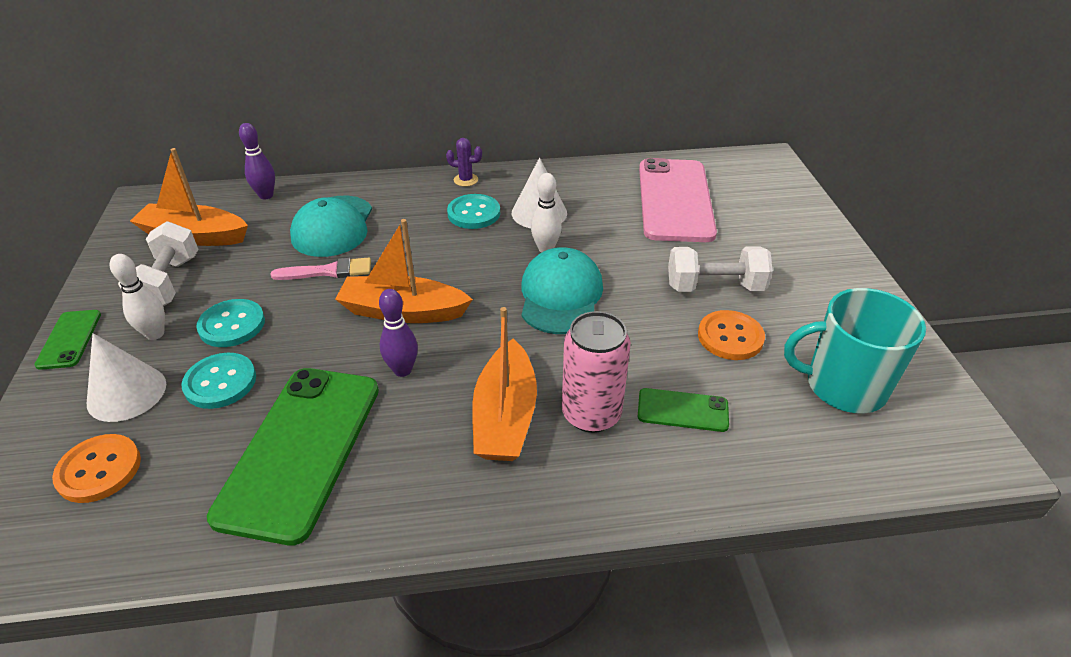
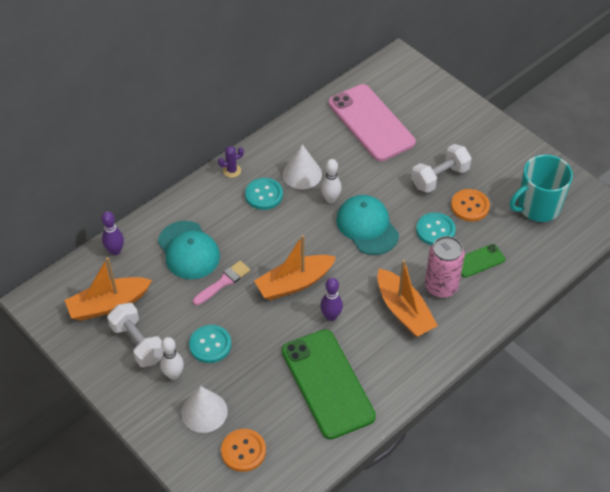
camera: 35 degrees left, 10 degrees up
(69, 339) = (128, 406): green phone -> none
(220, 382) = (246, 377): turquoise button -> turquoise button (435, 230)

